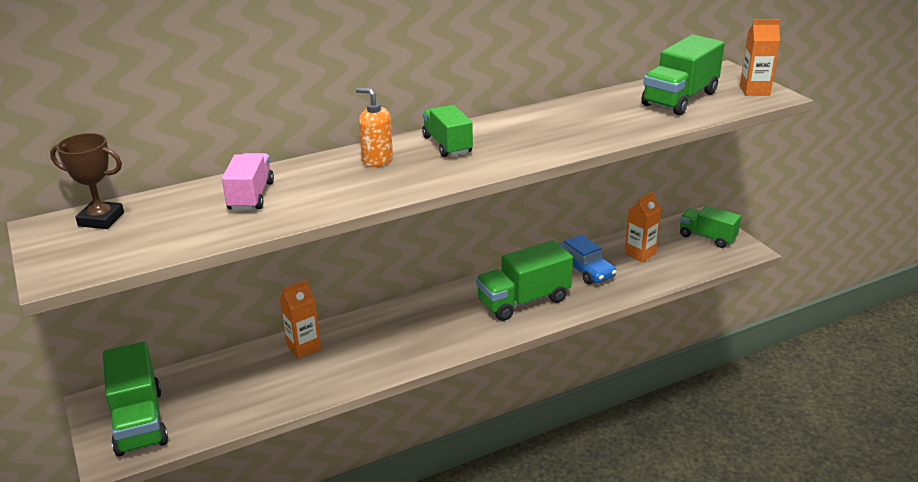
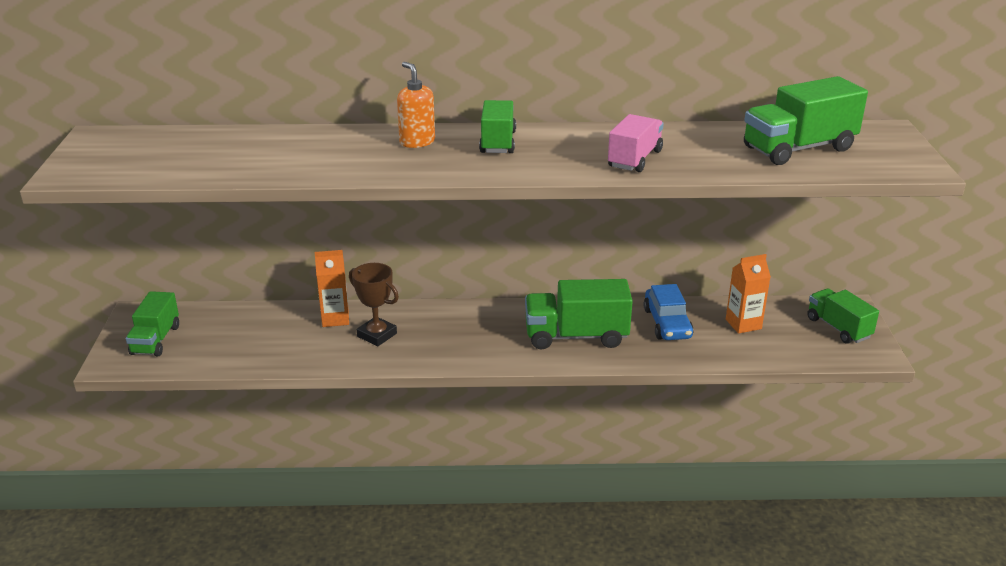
camera: 25 degrees right, 0 degrees up
(101, 219) = (141, 140): brown trophy -> brown trophy (377, 335)
(139, 422) = (155, 340): green truck -> green truck, size x0.66
(251, 196) = (276, 148): pink truck -> pink truck (635, 159)
(754, 90) = (901, 158): orange carton -> none

